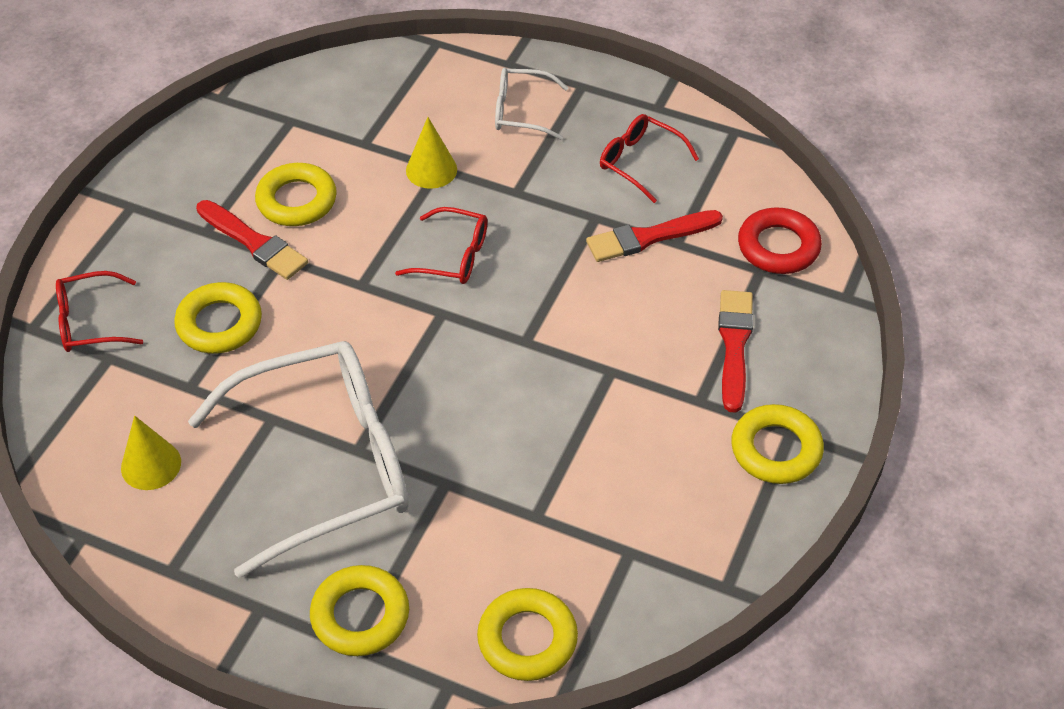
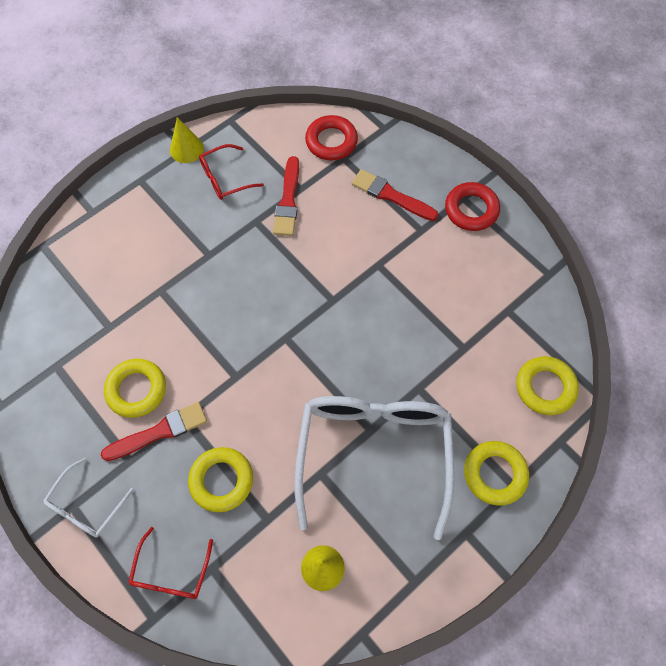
camera: 65 degrees left, 15 degrees up
(431, 170) = (159, 295): yellow cone -> yellow cone (186, 149)
(453, 256) = (243, 312): red glasses -> none
(521, 111) = (141, 223): white glasses -> white glasses (86, 506)
(776, 449) = (471, 209): yellow ring -> red ring

